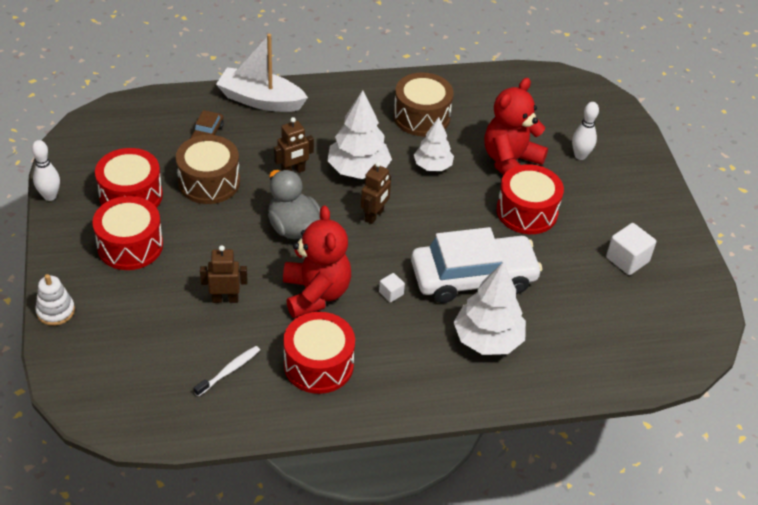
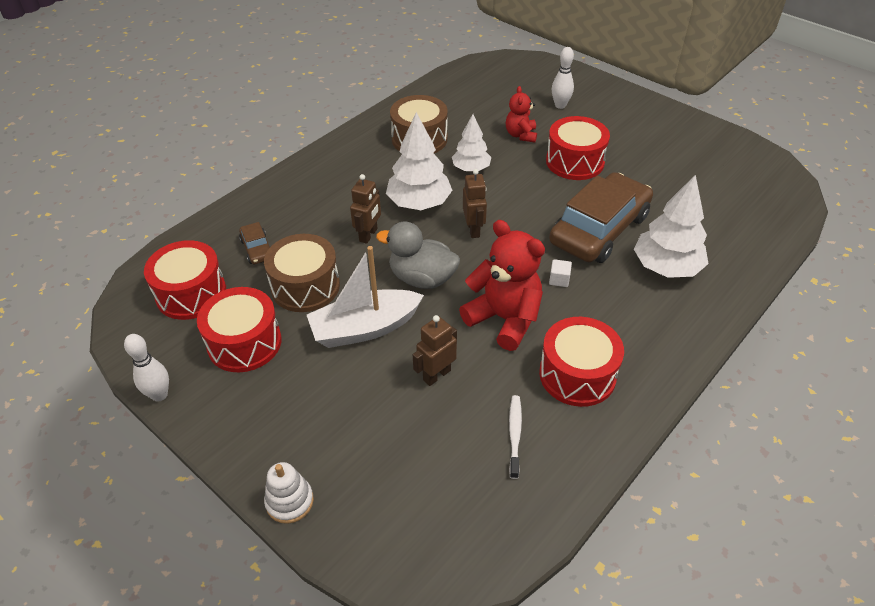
camera: 35 degrees left, 0 degrees up
(130, 245) = (295, 387): red drum -> red drum (191, 293)
(260, 100) = (274, 196): white boat -> white boat (365, 328)
(473, 277) = (599, 229): white car -> brown car
(510, 162) = (521, 135): red teddy bear -> red teddy bear, size x0.57
(627, 260) = (676, 154): white cube -> none

